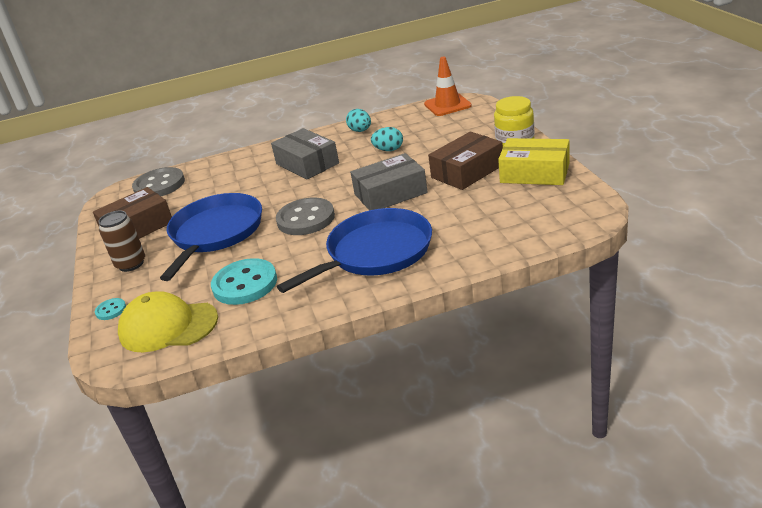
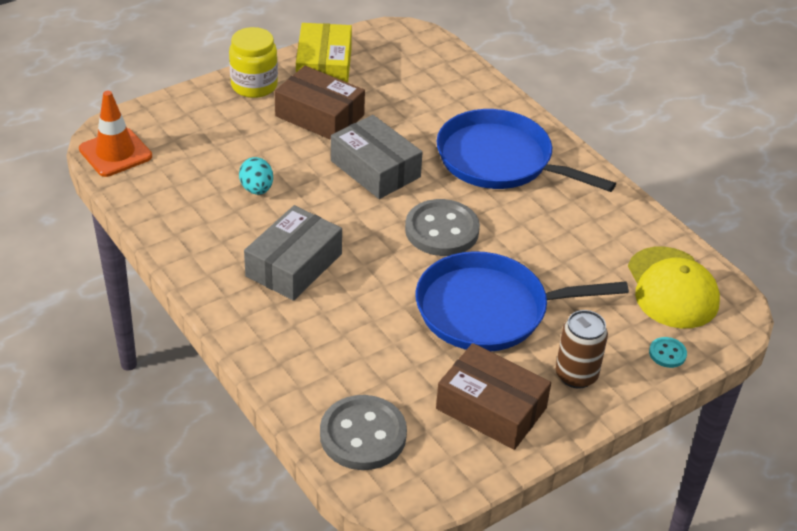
camera: 115 degrees left, 10 degrees up
(245, 284) = (582, 248): turquoise button -> none
(360, 131) = (189, 229): turquoise egg -> none

